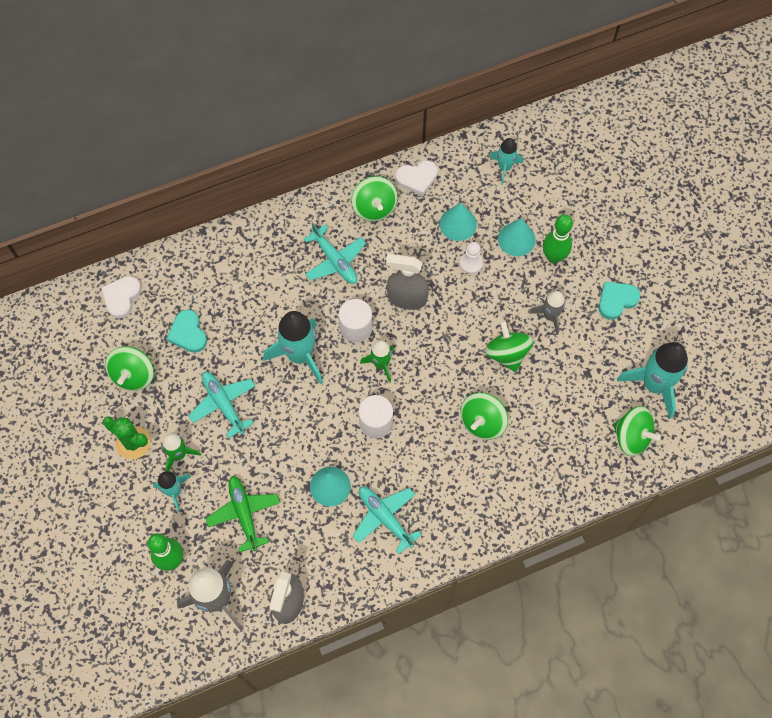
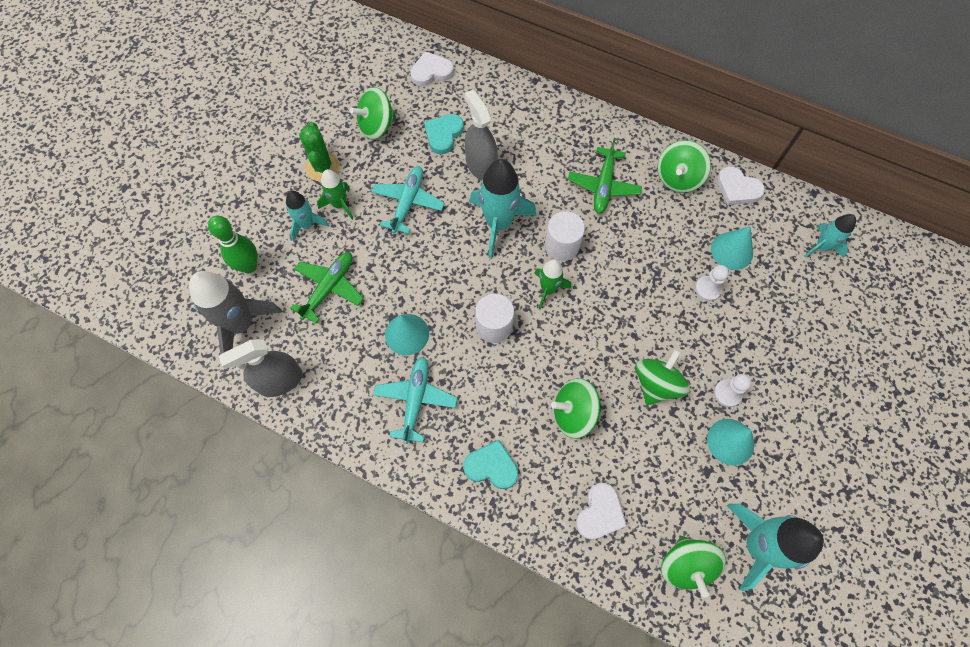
camera: 50 degrees right, 0 degrees up
(335, 261) = (603, 186): turquoise plane -> green plane
(407, 298) = (625, 264): grey spray bottle -> grey spray bottle (481, 166)
(516, 239) = (768, 308): turquoise cone -> turquoise cone (730, 441)
(549, 316) = (727, 393): grey rocket -> white pawn
(553, 257) = (785, 352): green bowling pin -> none
(559, 461) = (600, 513): none -> white heart
(616, 300) = (803, 442): turquoise heart -> turquoise heart (491, 466)

